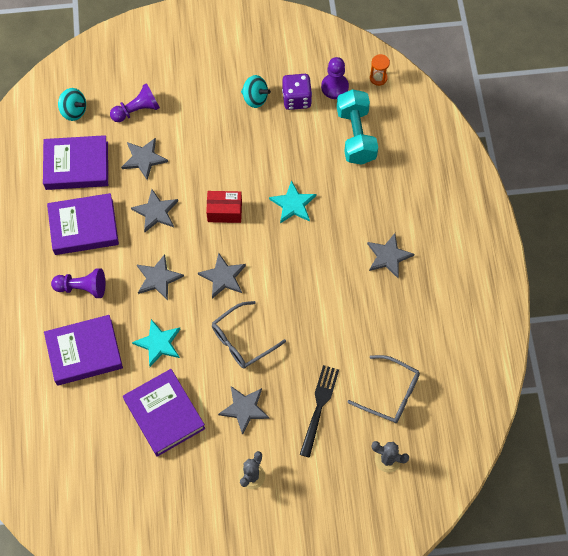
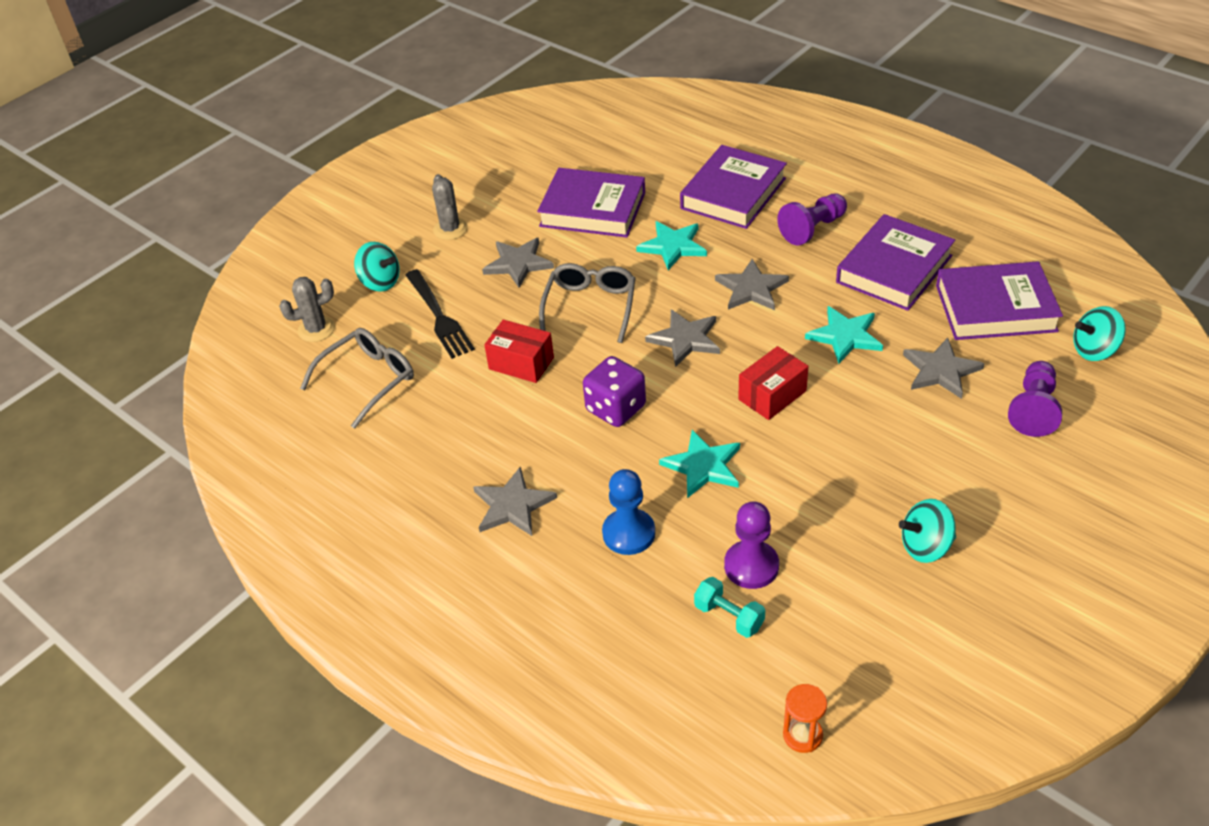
camera: 140 degrees right, 20 degrees down
(76, 166) = (995, 308): purple book -> purple book turned 45 degrees clockwise
(156, 212) = (845, 336): grey star -> turquoise star
(296, 99) = (873, 594): purple dice -> purple dice (615, 408)
(310, 334) = (521, 363): none -> red box
(326, 466) = (380, 282): none -> turquoise spinning top
(334, 87) = (846, 660): purple pawn -> purple pawn (751, 566)
(355, 201) = (628, 533): none -> blue pawn
(356, 136) = (729, 616): turquoise dumbbell -> turquoise dumbbell, size x0.49
(390, 394) = (368, 380): grey glasses -> grey glasses turned 150 degrees clockwise

